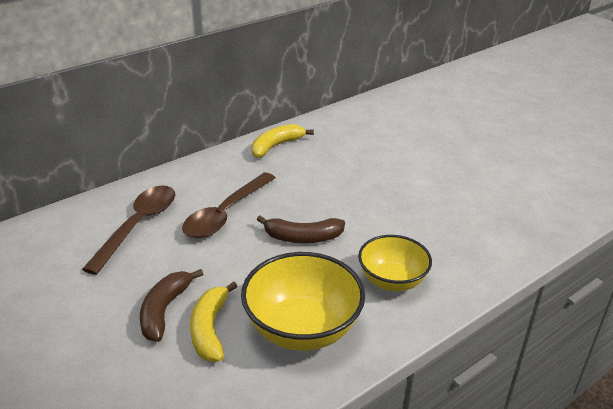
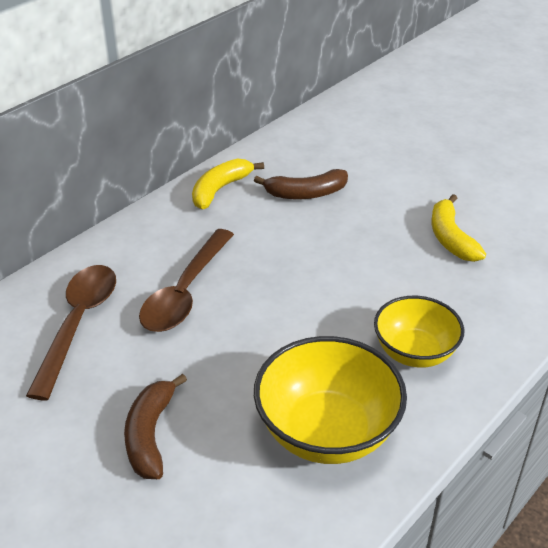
camera: 10 degrees left, 5 degrees up
(210, 329) = (215, 451): yellow banana -> yellow banana (451, 238)
(303, 237) = (291, 311): brown banana -> brown banana (306, 193)

